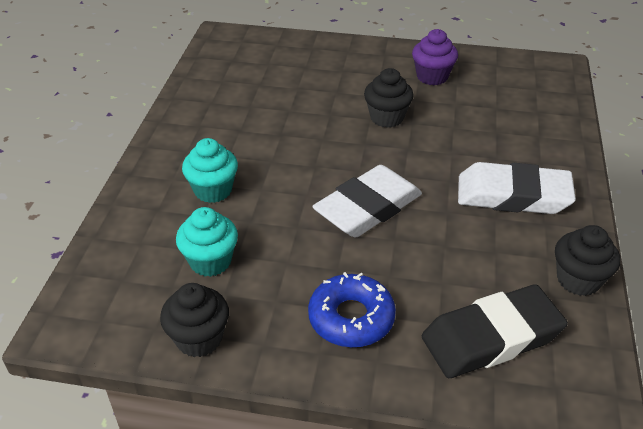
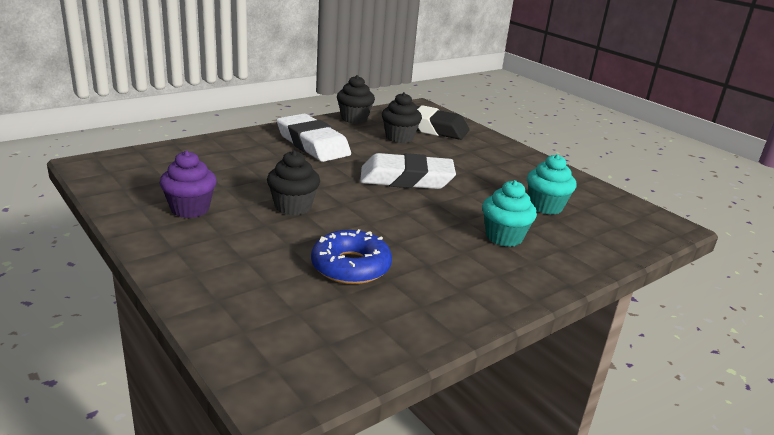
camera: 140 degrees left, 15 degrees down
(199, 339) = (581, 186): black cupcake -> black cupcake (399, 138)
(351, 318) = (487, 157): blue donut -> blue donut (351, 266)

